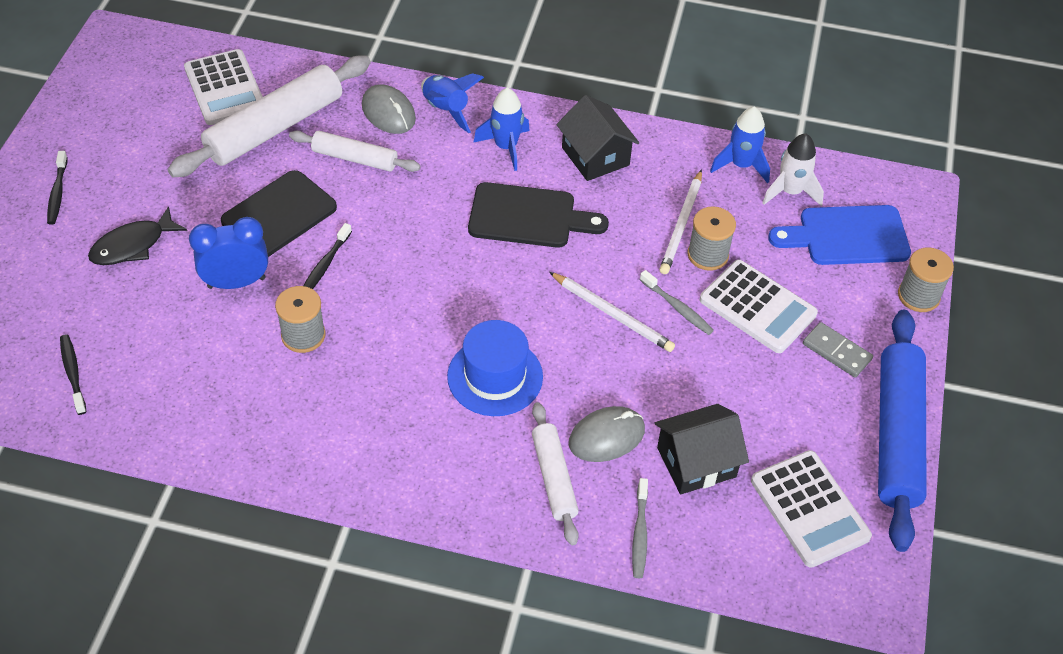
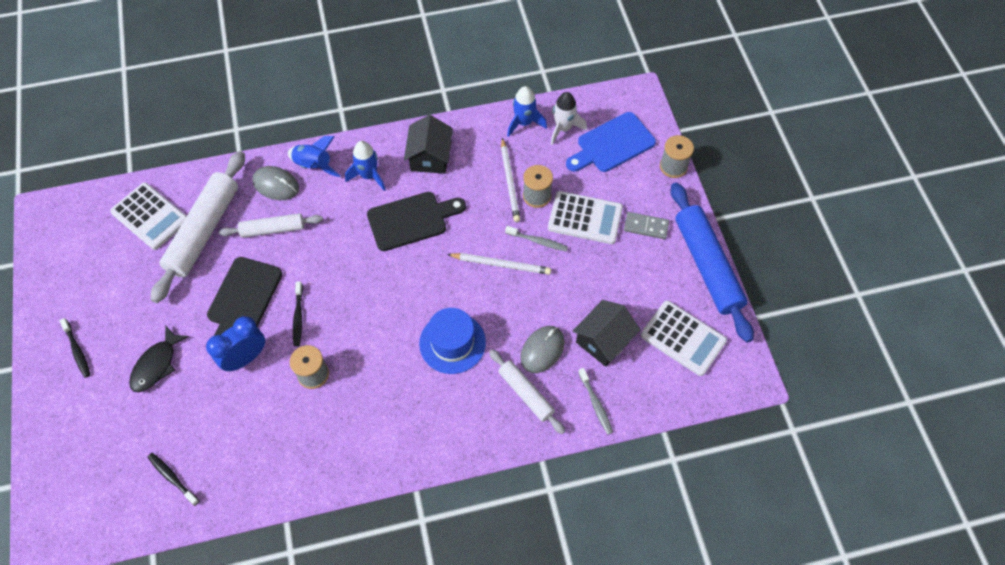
camera: 25 degrees left, 10 degrees up
(595, 156) = (430, 157): black house -> black house turned 60 degrees clockwise

